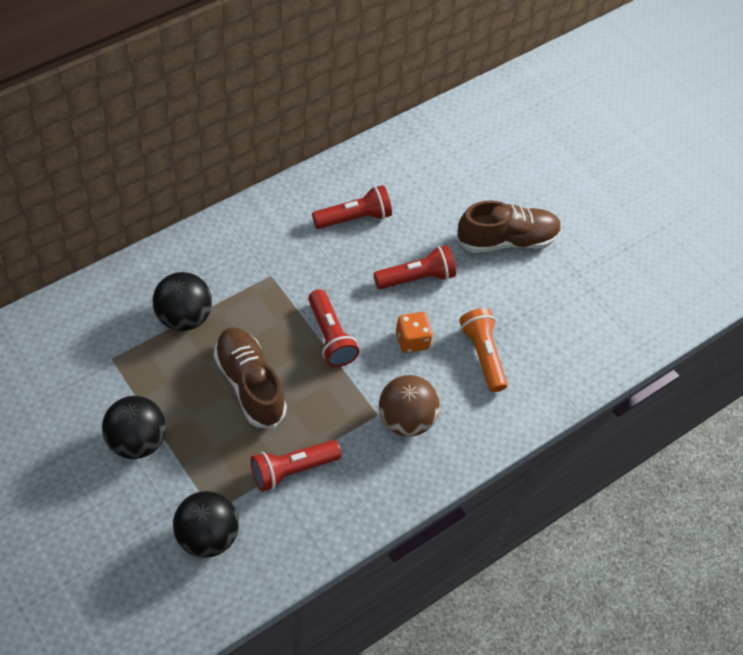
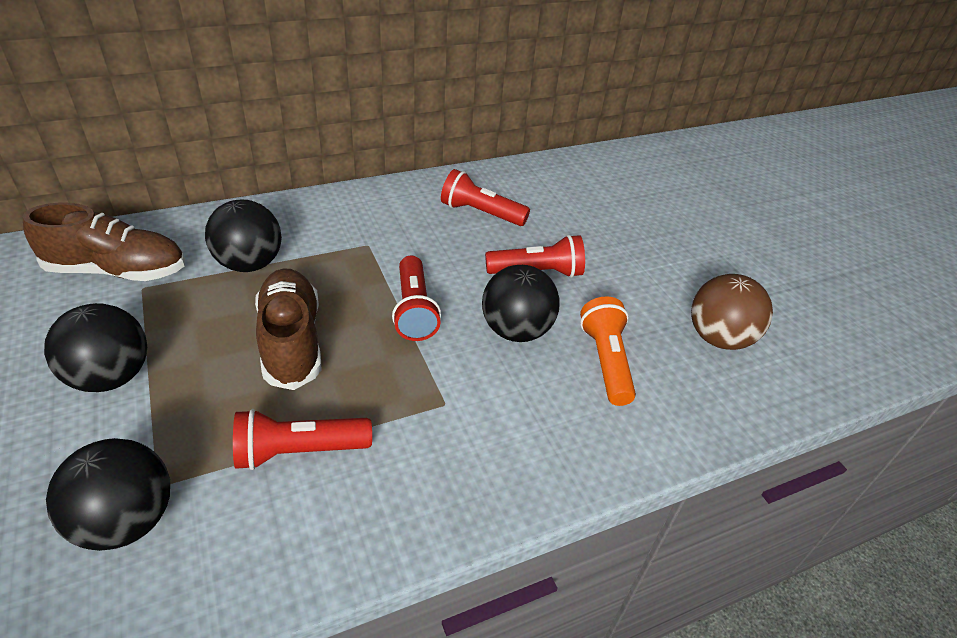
camera: 15 degrees right, 15 degrees down
(354, 218) = (481, 213): red flashlight -> red flashlight turned 150 degrees counterclockwise
(406, 419) = (483, 417): brown ball -> brown ball (718, 338)
(412, 340) = (516, 330): orange dice -> black ball
(506, 240) = (652, 256): brown shoe -> brown shoe (117, 271)

